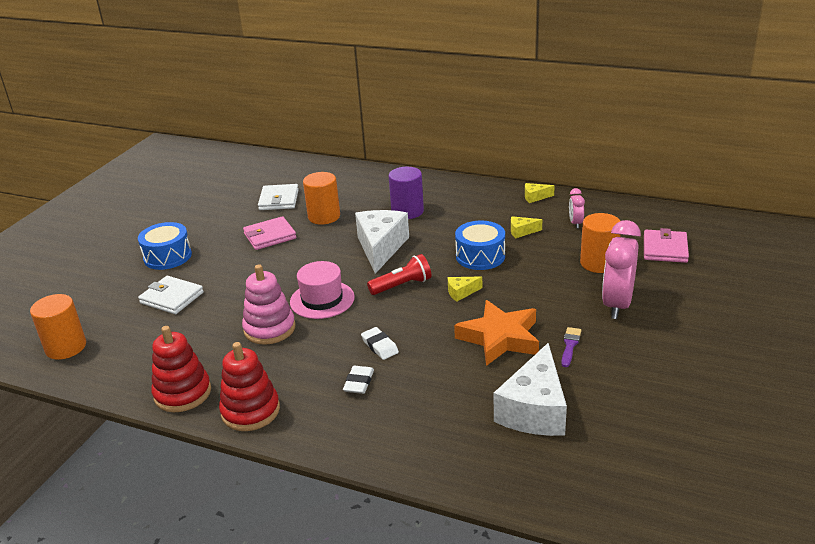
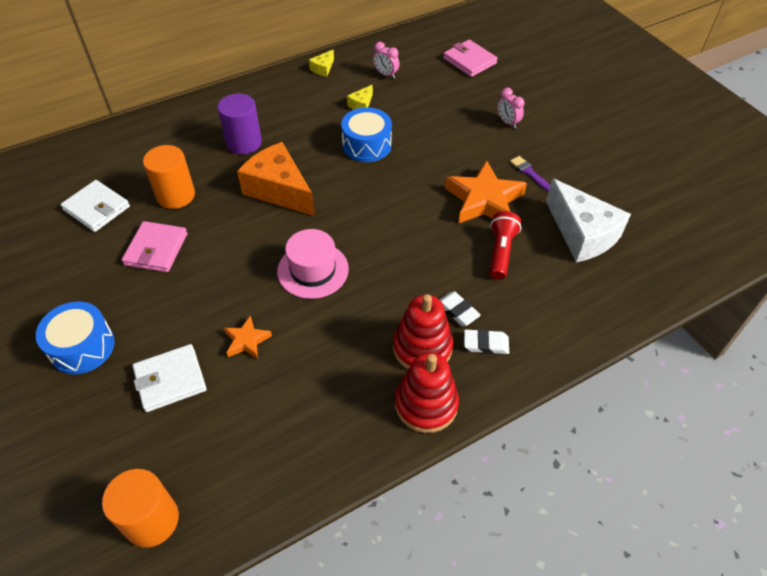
camera: 55 degrees left, 20 degrees up
(182, 393) = (348, 445): red stacking toy -> red stacking toy (422, 348)
(230, 307) = (246, 340): none -> orange star
(269, 329) = (316, 329): pink stacking toy -> none
(379, 346) = (422, 271): white eraser -> white eraser (486, 344)
(381, 247) = (279, 190): white cheese -> orange cheese
(402, 285) = (353, 210): red flashlight -> red flashlight (501, 252)
(461, 292) = (403, 184): yellow cheese -> none
(598, 263) = (449, 98): orange cylinder -> none
(617, 305) = (507, 122): pink clock -> pink clock, size x0.48

